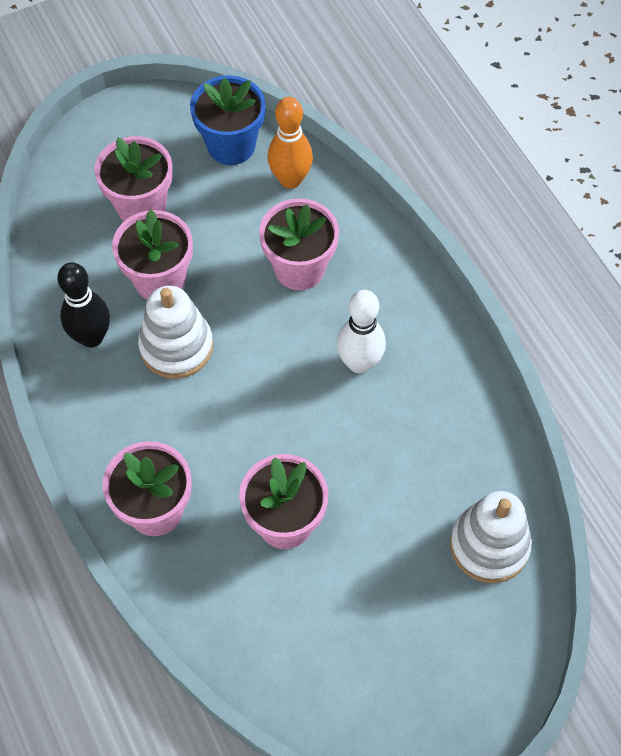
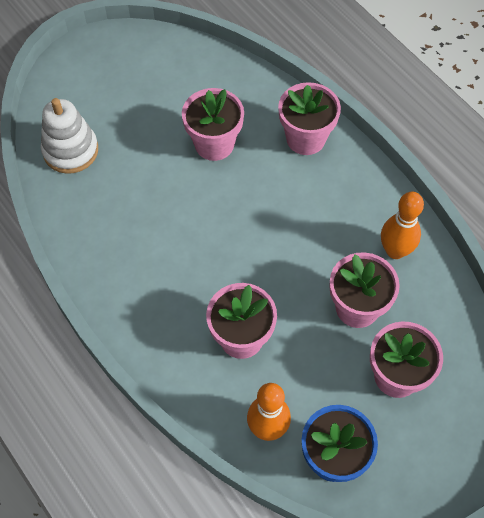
camera: 170 degrees right, 0 degrees up
(91, 337) = (395, 251): black bowling pin -> orange bowling pin
(176, 346) = (326, 254): white stacking toy -> none
(359, 363) = (178, 263): white bowling pin -> none

